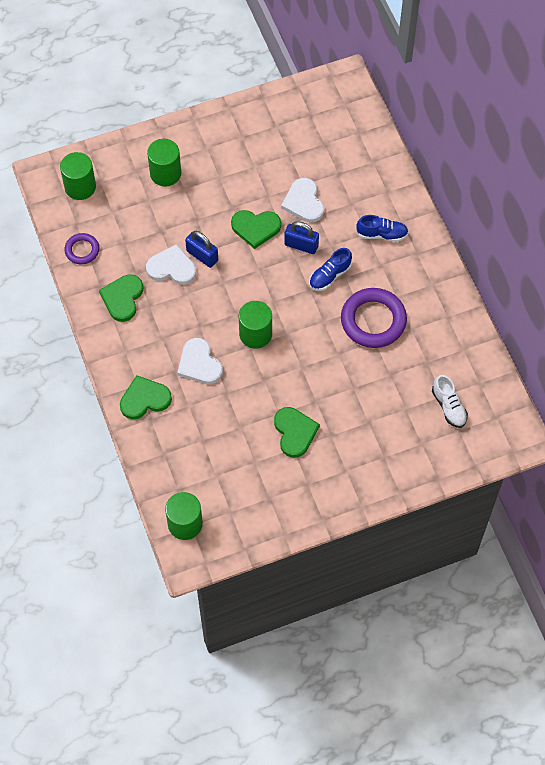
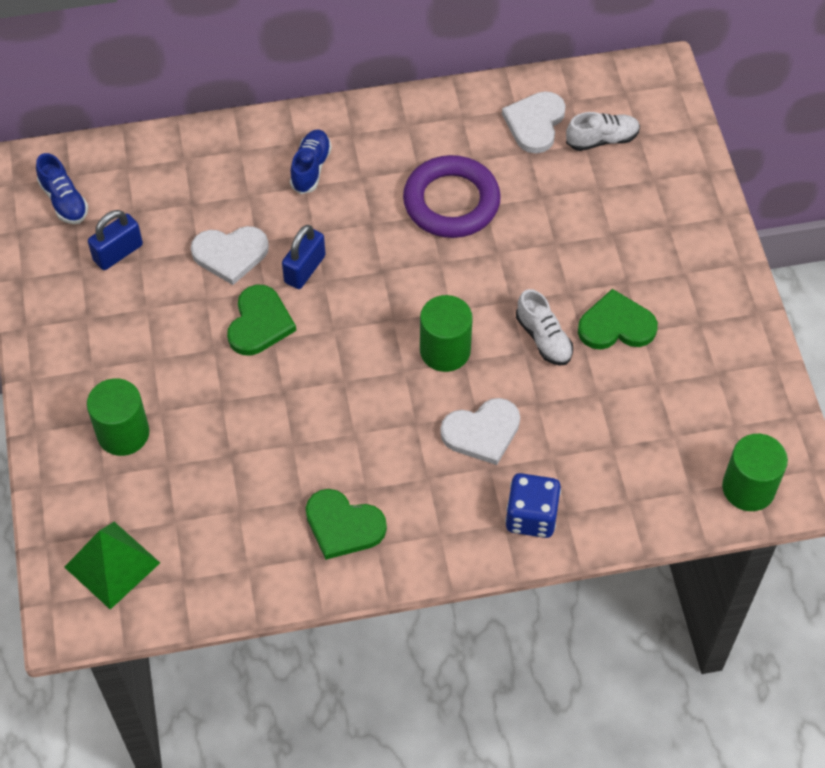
camera: 80 degrees left, 5 degrees down
(80, 187) = (112, 565): green cylinder -> green pyramid
(82, 250) = (238, 576): purple ring -> none
(144, 399) = (531, 516): green heart -> blue dice
(172, 267) = (303, 447): white heart -> white heart (535, 123)
(202, 256) = (291, 402): blue padlock -> blue padlock (118, 253)
(276, 390) = (543, 338): none -> white shoe
(330, 275) = (365, 242): blue shoe -> blue shoe (64, 201)

